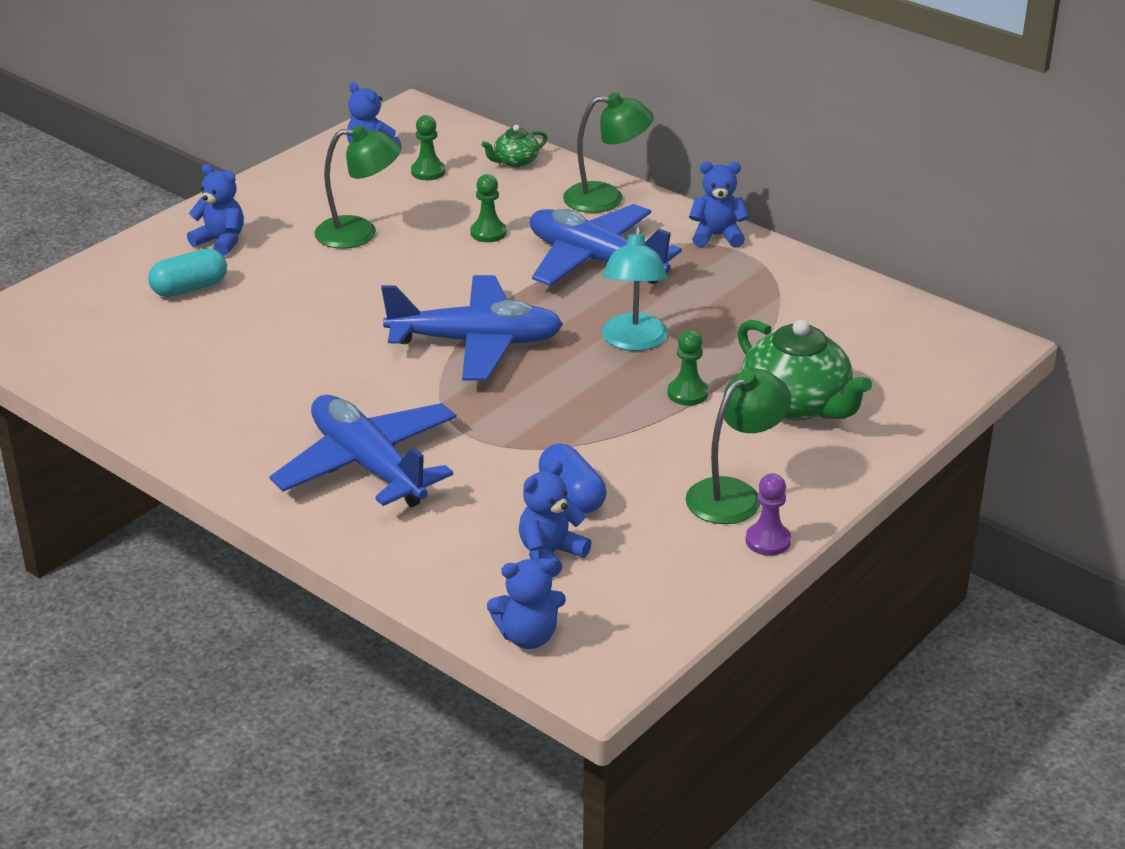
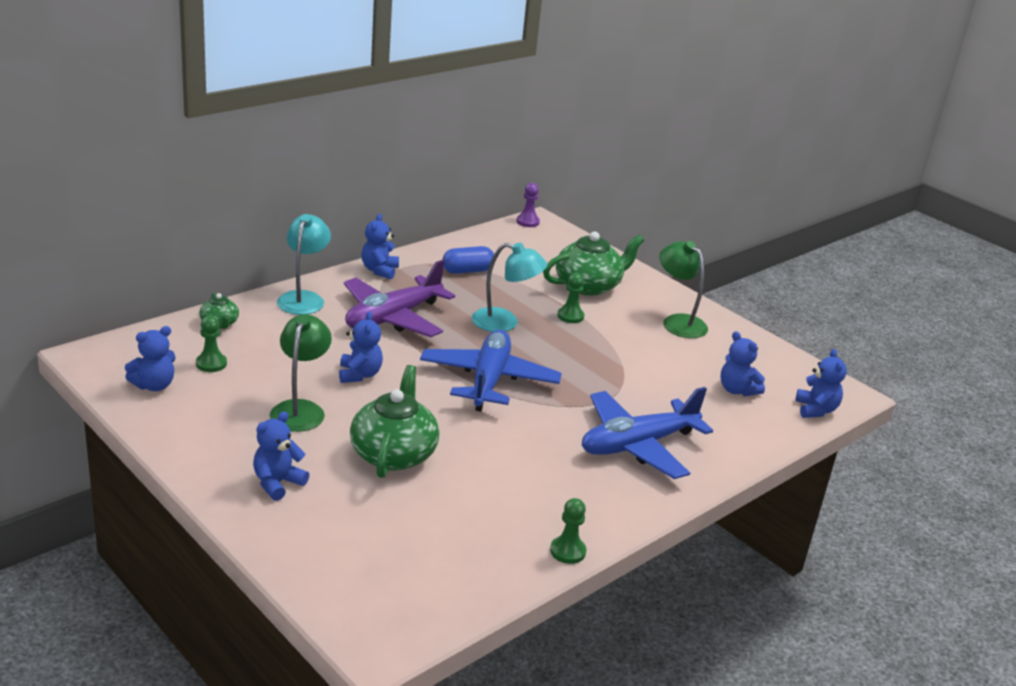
camera: 85 degrees left, 5 degrees down
(189, 288) = (355, 507): turquoise capsule -> none
(293, 298) = (393, 454): none -> green teapot
(447, 257) = (359, 375): none -> blue teddy bear
(488, 233) = (330, 352): green pawn -> green pawn (567, 551)
(571, 495) = (677, 373): blue capsule -> blue capsule (467, 271)
(595, 261) = (393, 318): blue plane -> purple plane
(606, 198) = (303, 298): green lamp -> turquoise lamp
(768, 541) = (722, 321): purple pawn -> purple pawn (527, 222)

